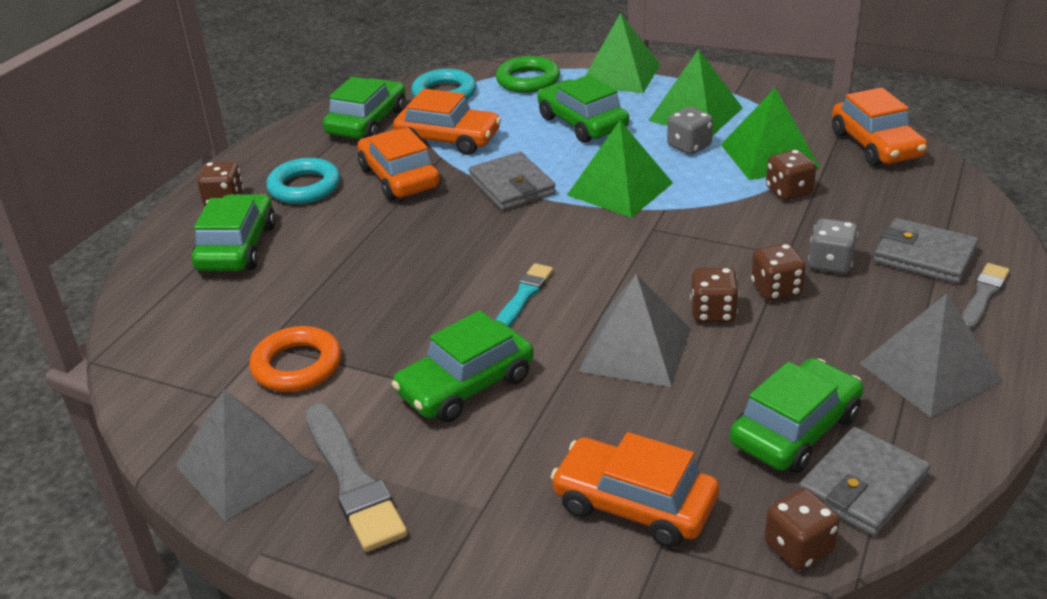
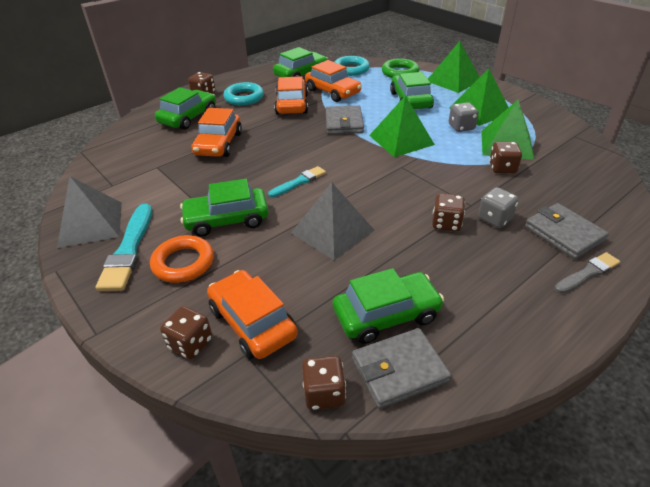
camera: 25 degrees right, 5 degrees up
(297, 366) = (160, 182): orange ring -> orange ring (183, 263)
(352, 480) = (128, 250): grey brush -> turquoise brush
(713, 312) = (396, 225): brown dice -> brown dice (190, 344)
(876, 145) = (583, 156): orange car -> orange car (219, 144)
(929, 371) = (508, 311): grey pyramid -> none

